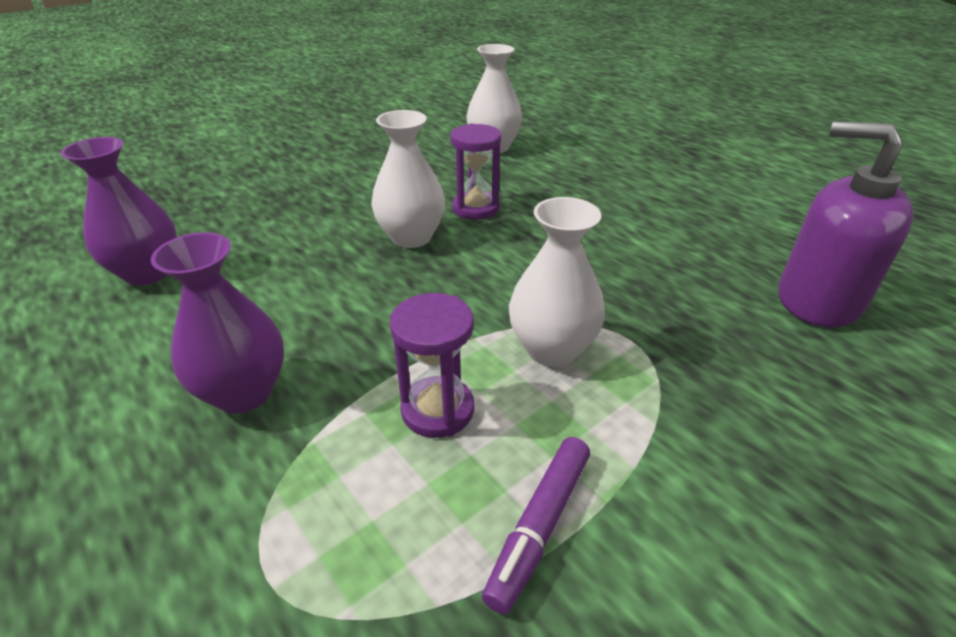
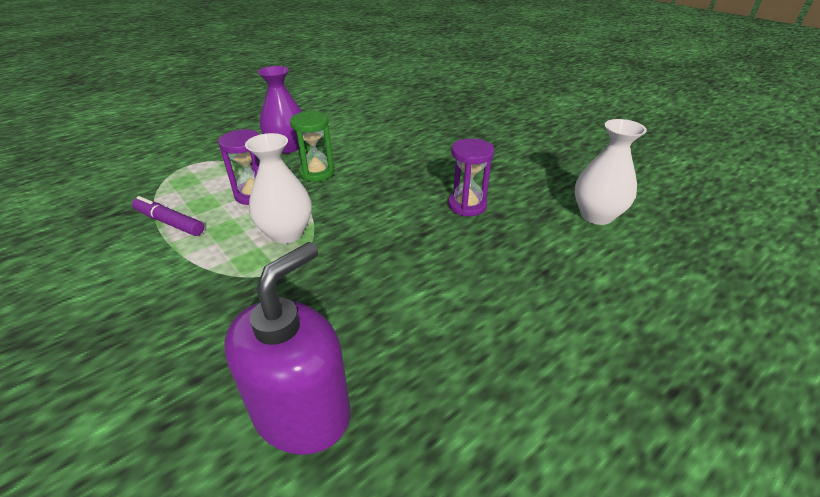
camera: 90 degrees right, 0 degrees up
(148, 273) = (385, 113): purple vase -> none
(369, 337) = (317, 173): none -> green hourglass
(411, 237) = (421, 180): white vase -> none

